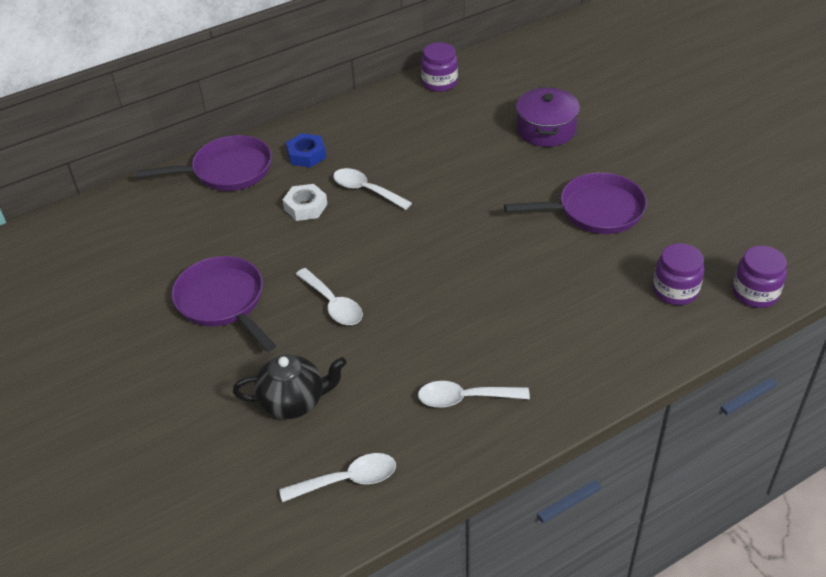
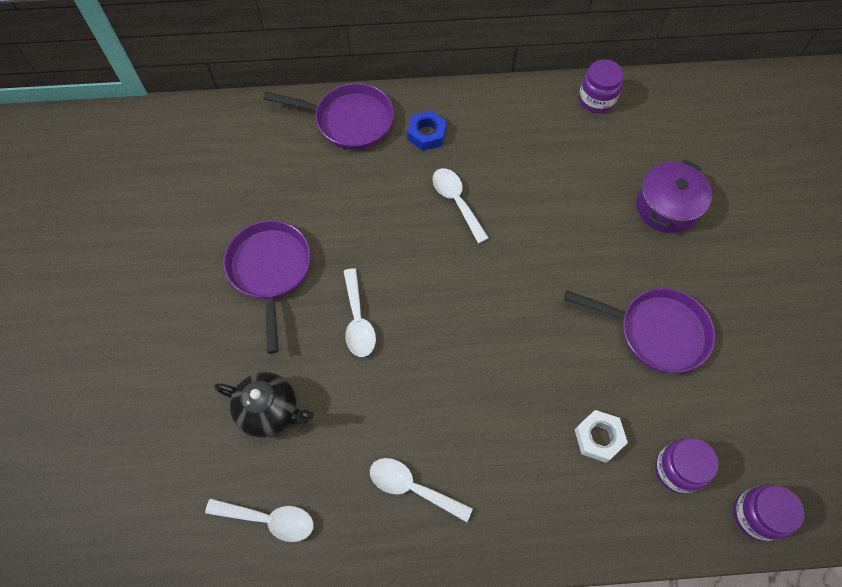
camera: 25 degrees right, 20 degrees up
(305, 207) = (393, 196): white nut -> white nut (598, 437)

